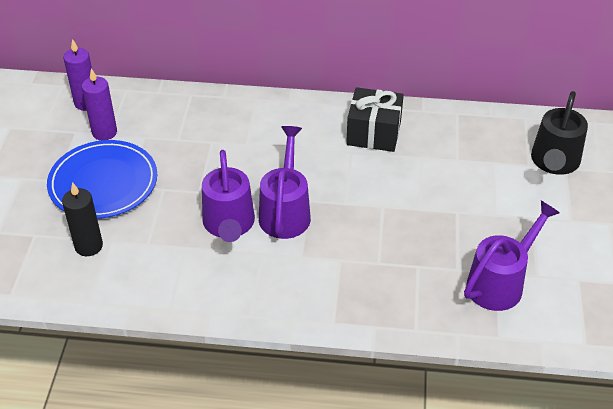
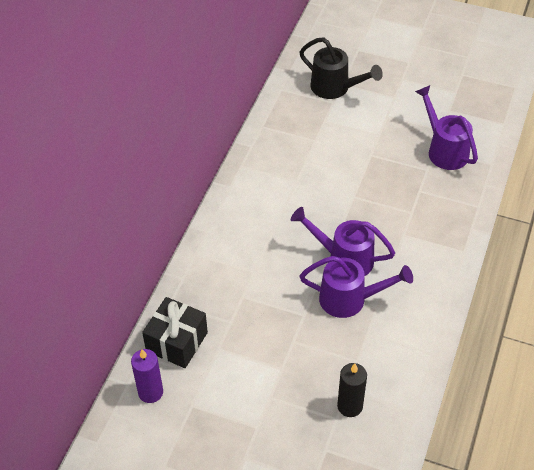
camera: 75 degrees left, 5 degrees up
(103, 183) = (272, 387): blue plate -> none
(104, 132) = (201, 380): purple candle -> none
(373, 133) = (268, 183): black gift -> black gift (177, 342)

